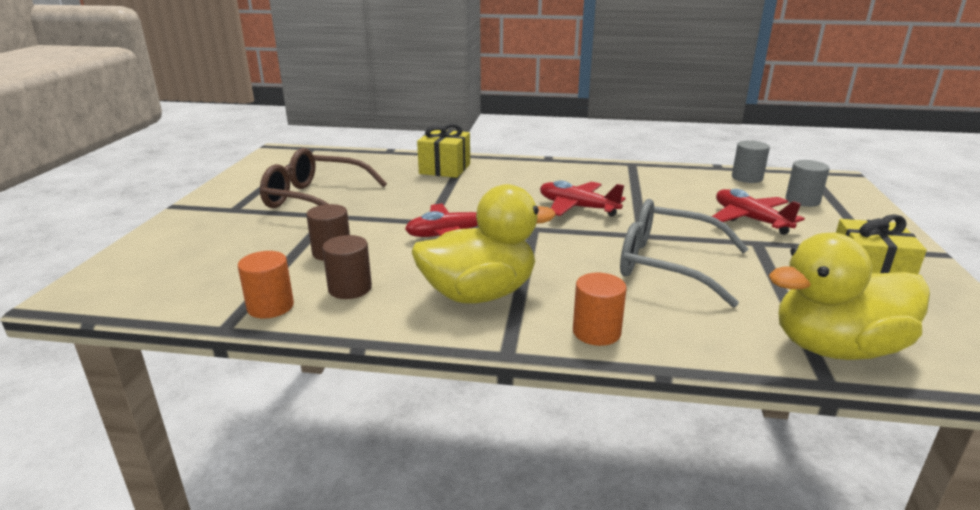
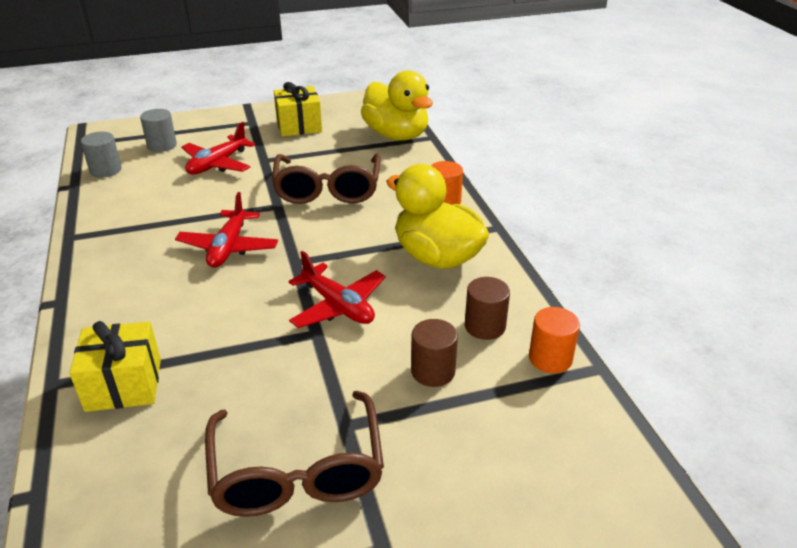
camera: 115 degrees left, 10 degrees up
(666, 264) = (327, 189): grey glasses -> brown glasses

